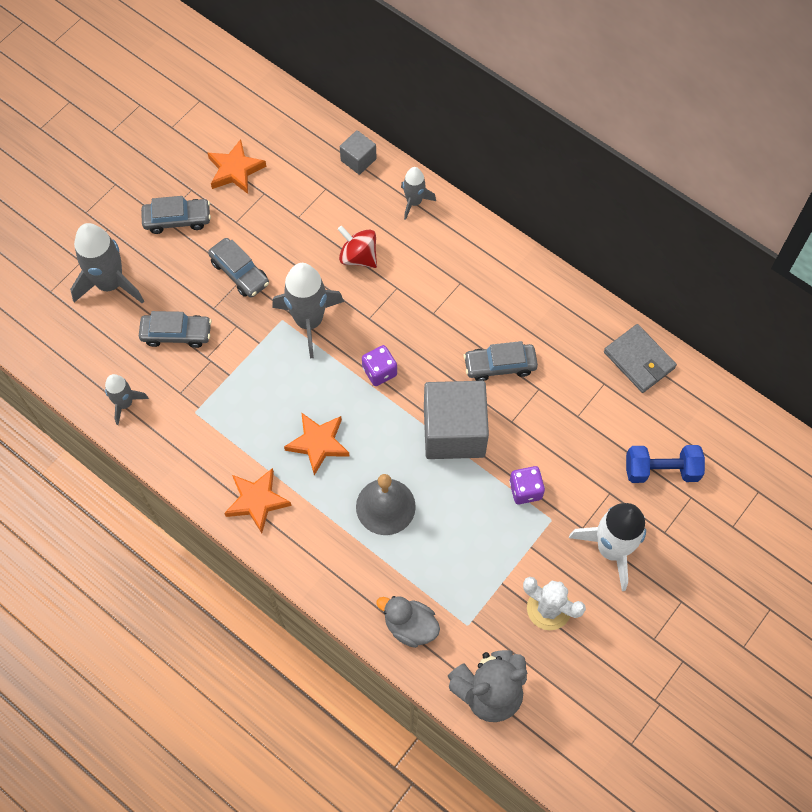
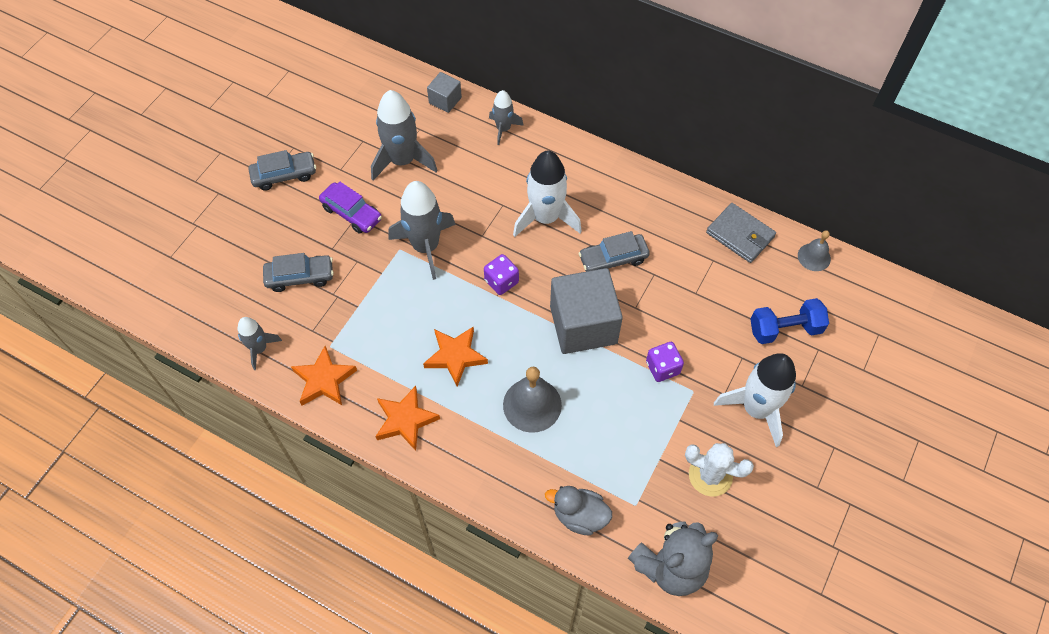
camera: 10 degrees left, 5 degrees down
(110, 284) = (228, 241): grey rocket -> grey rocket (402, 160)
(235, 170) = (332, 125): orange star -> orange star (324, 380)
(239, 273) = (351, 213): grey car -> purple car
(358, 256) = (461, 183): red spinning top -> none
(439, 309) = (545, 218): none -> white rocket
(711, 397) = (814, 257): none -> grey bell

